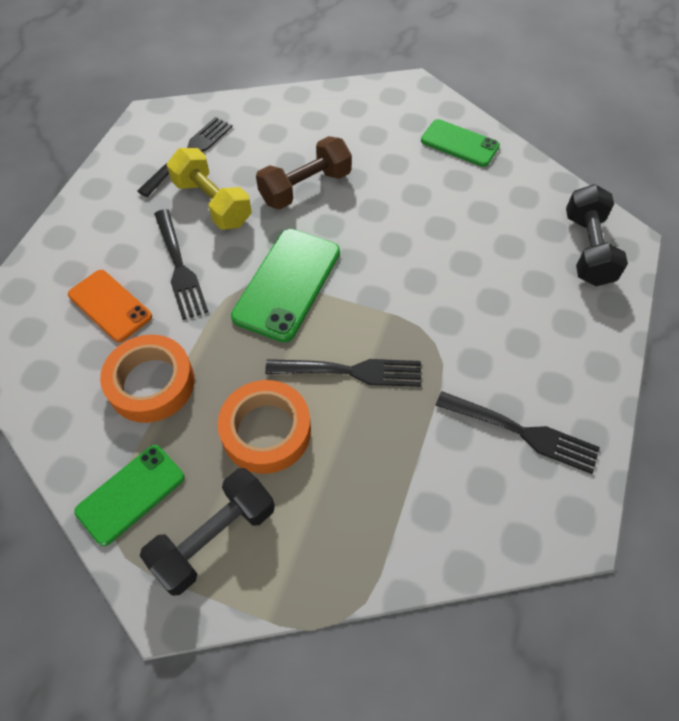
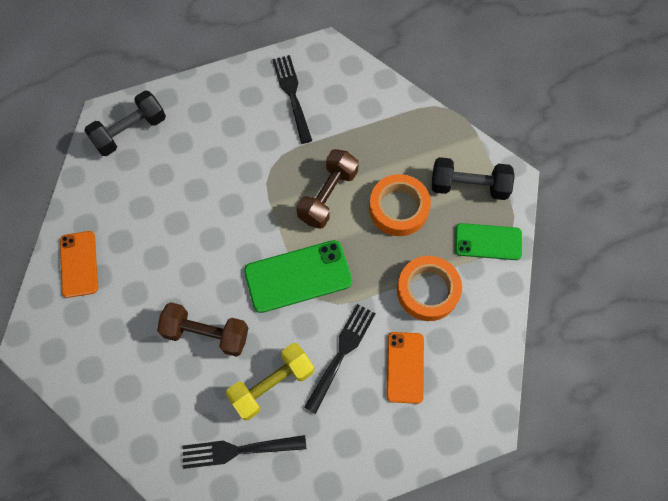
camera: 130 degrees left, 10 degrees up
(212, 203) = (272, 384): yellow dumbbell -> yellow dumbbell turned 45 degrees clockwise
(349, 371) = (328, 196): black fork -> brown dumbbell
(459, 143) = (79, 264): green phone -> orange phone

